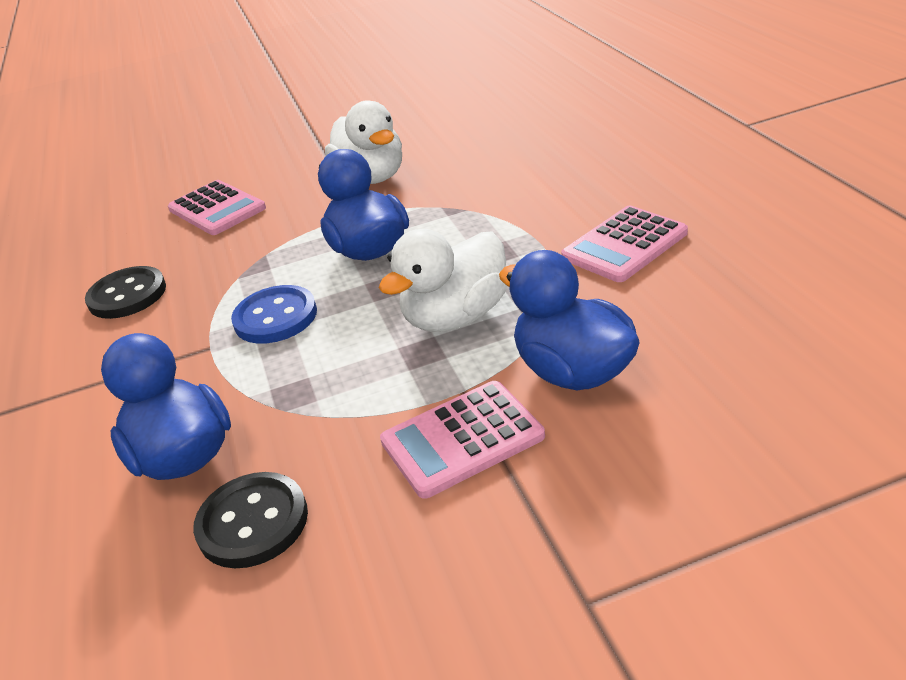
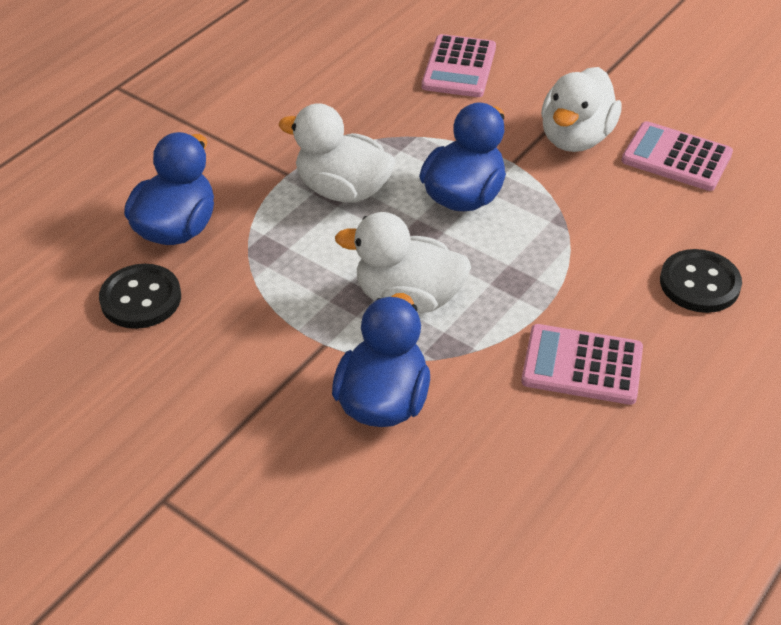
camera: 50 degrees right, 10 degrees up
(127, 295) = (317, 90): black button -> black button (699, 283)
(275, 317) = (342, 190): blue button -> white duck
(462, 439) = (272, 368): pink calculator -> pink calculator (676, 157)

